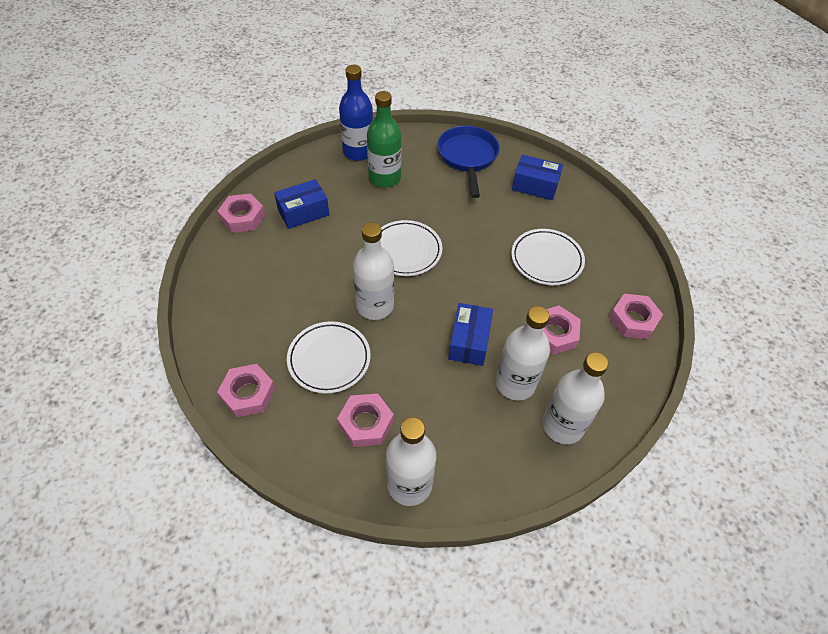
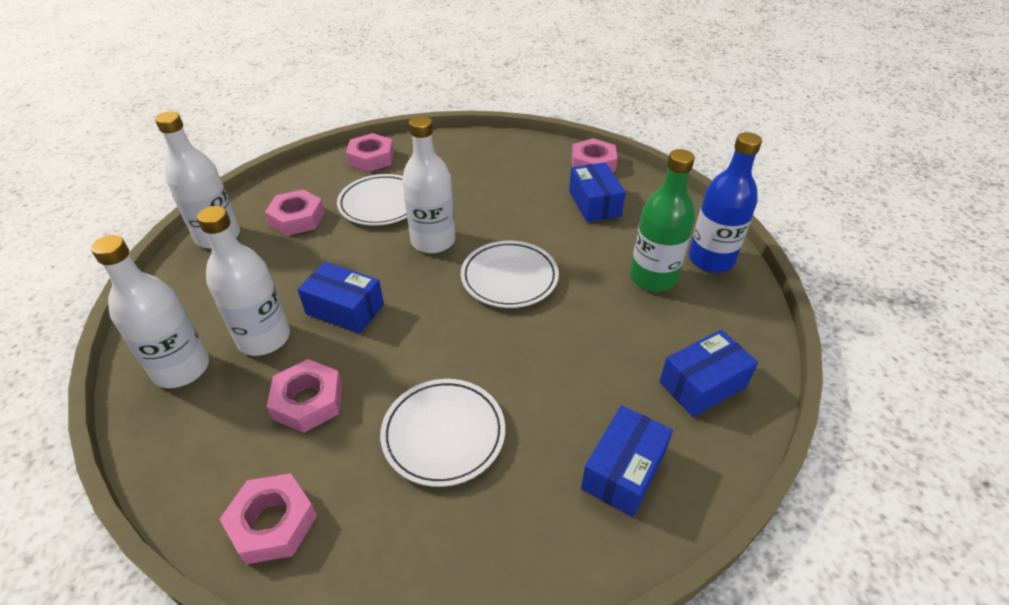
camera: 105 degrees right, 10 degrees down
(467, 158) = (702, 384): blue pan -> blue box

